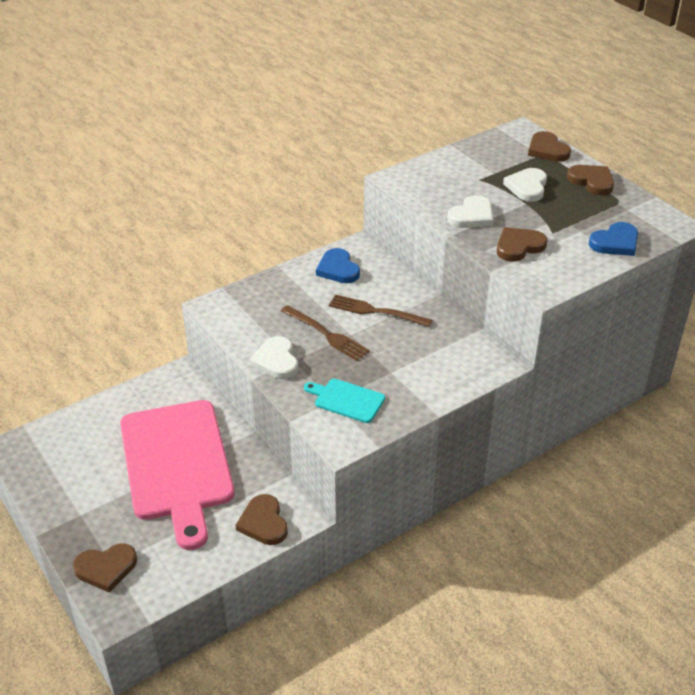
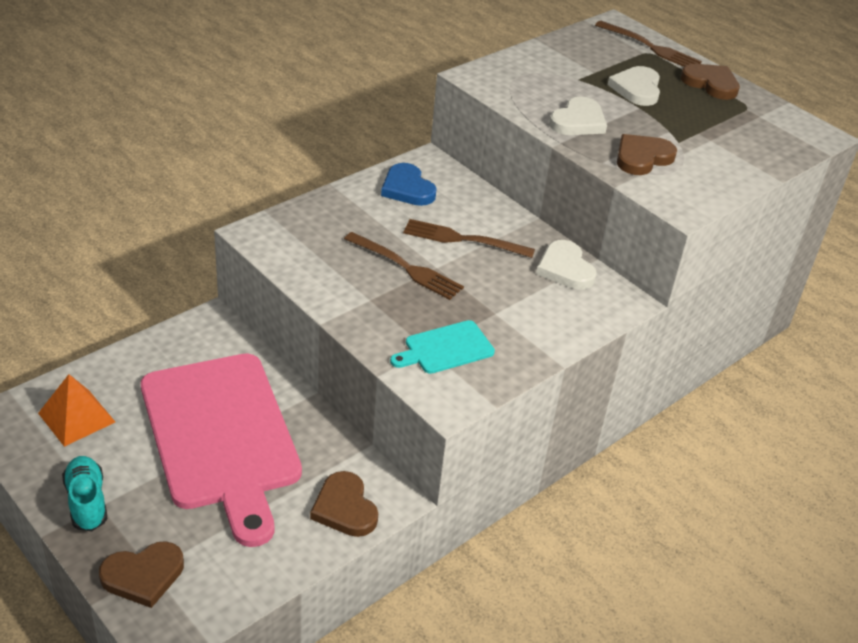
camera: 10 degrees left, 0 degrees up
(70, 447) = (76, 417): none -> orange pyramid
(71, 512) = (87, 502): none -> turquoise shoe
(276, 361) = (348, 300): white heart -> white heart (565, 268)
(347, 400) = (445, 348): turquoise cutting board -> turquoise cutting board turned 45 degrees counterclockwise
(547, 150) = (651, 47): brown heart -> brown fork
(615, 242) = (755, 154): blue heart -> none

